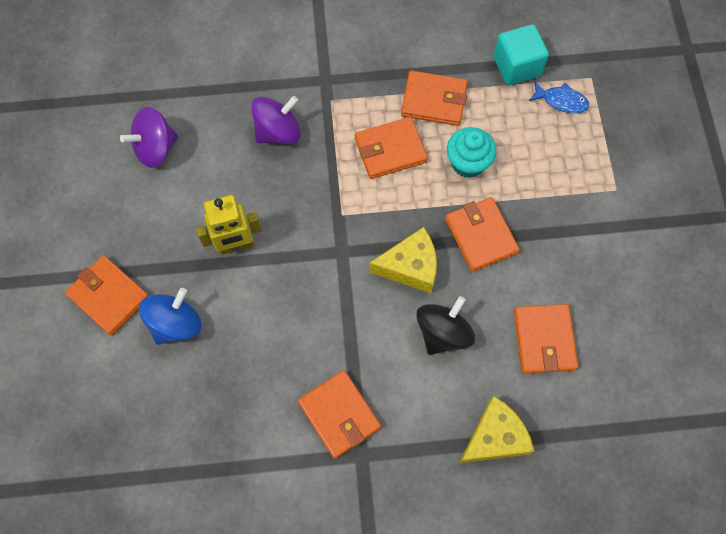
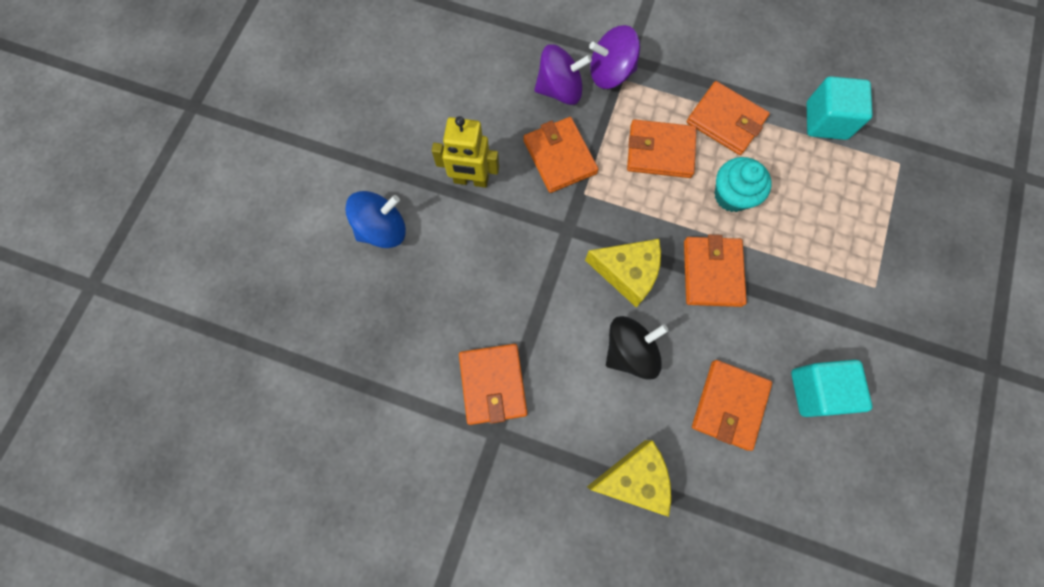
camera: 25 degrees right, 5 degrees up
(109, 296) = (335, 177): orange wallet -> orange wallet (560, 157)
(156, 148) = (440, 59): purple spinning top -> purple spinning top (610, 73)
(561, 101) = (857, 174): blue fish -> none
(608, 296) = (817, 391): none -> turquoise cube

